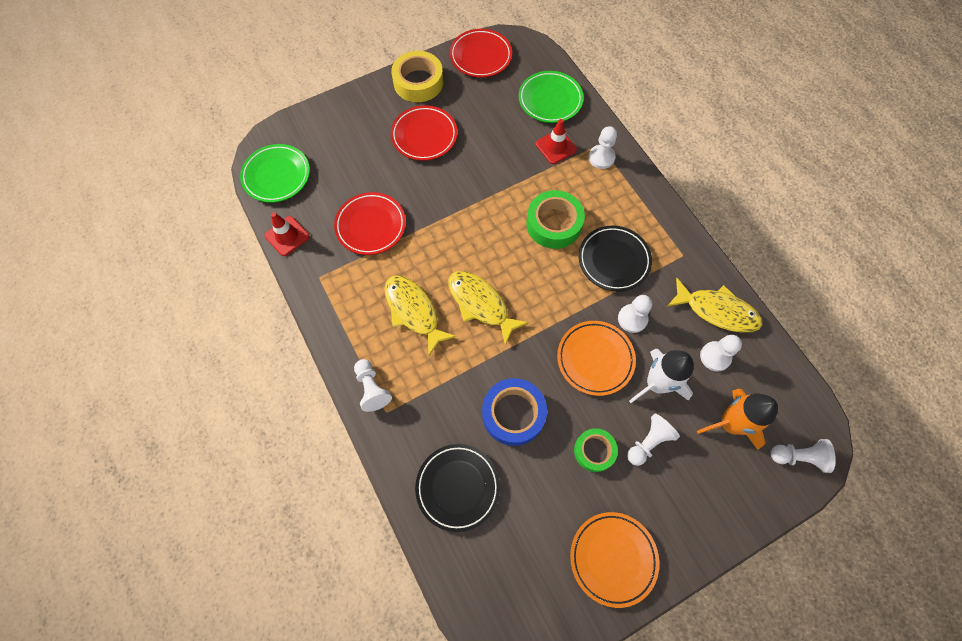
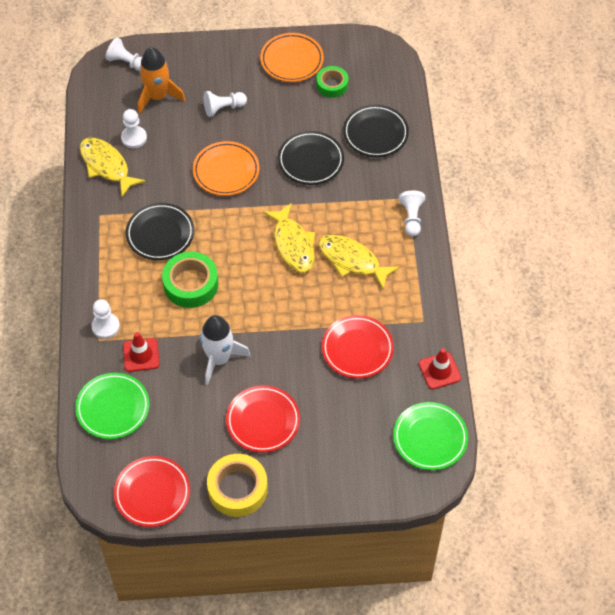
camera: 155 degrees left, 10 degrees down
(414, 311) = (352, 261): yellow fish -> yellow fish turned 135 degrees clockwise
(513, 414) = (311, 161): blue tape -> black plate
(594, 451) = (265, 117): green tape -> green tape (332, 85)
(632, 319) = (177, 186): white pawn -> none
(656, 384) = (191, 138): white rocket -> white rocket (219, 359)

